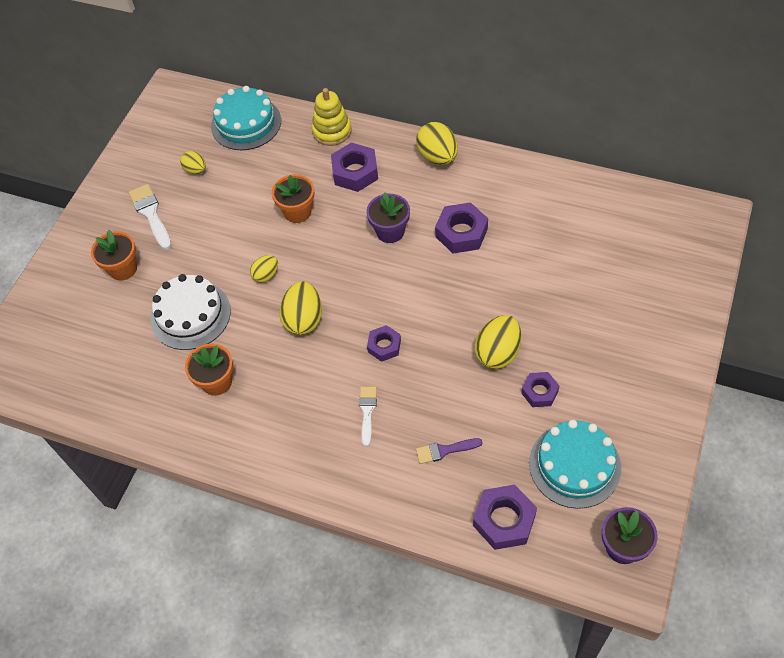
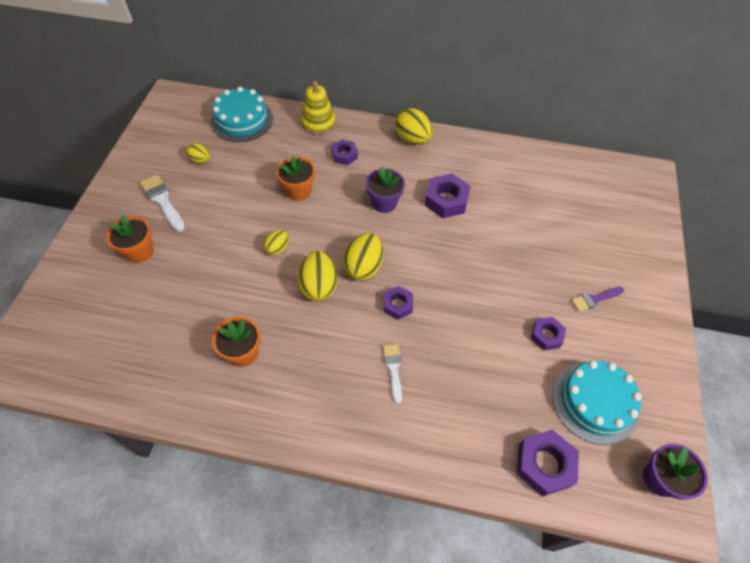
camera: 15 degrees left, 0 degrees up
(190, 315) = (210, 290): white cake -> none
(355, 172) = (344, 155): purple nut -> purple nut, size x0.63
(444, 450) = (473, 400): purple brush -> purple brush (594, 299)
(497, 353) = (501, 303): yellow egg -> yellow egg (363, 267)

